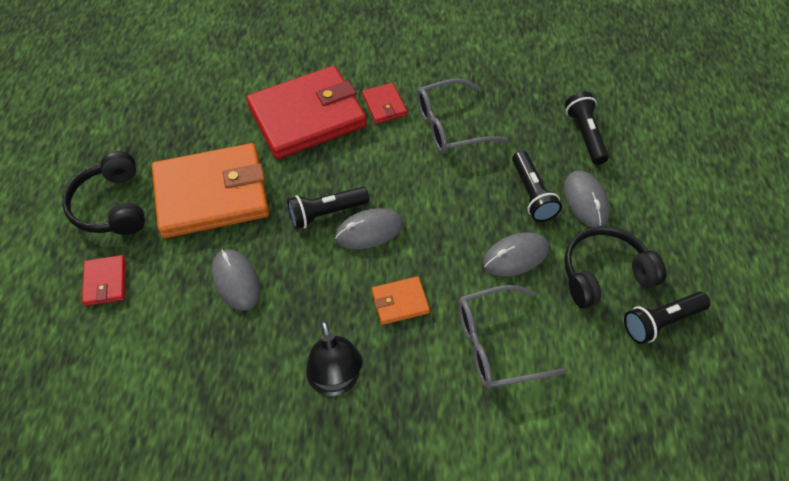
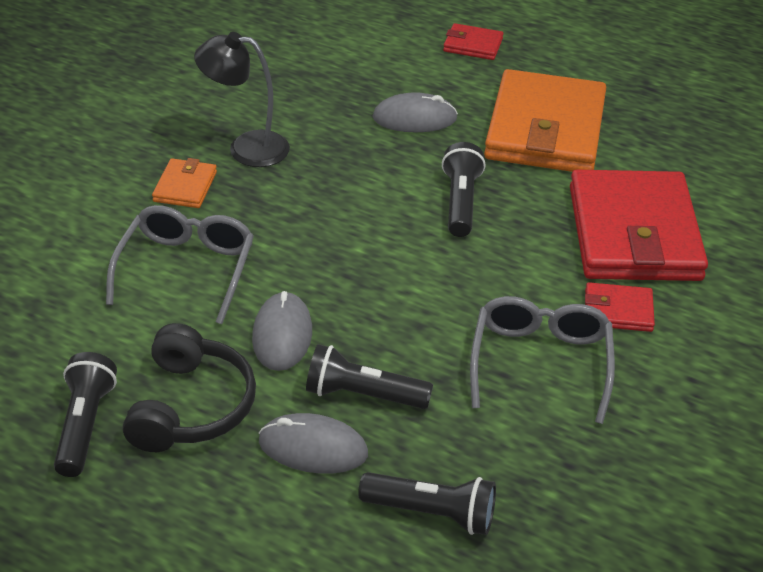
camera: 115 degrees right, 15 degrees down
(111, 206) = (571, 64): black headphones -> none
(369, 231) = (411, 227): grey mouse -> none
(400, 302) = (298, 218): orange wallet -> orange wallet (185, 187)

